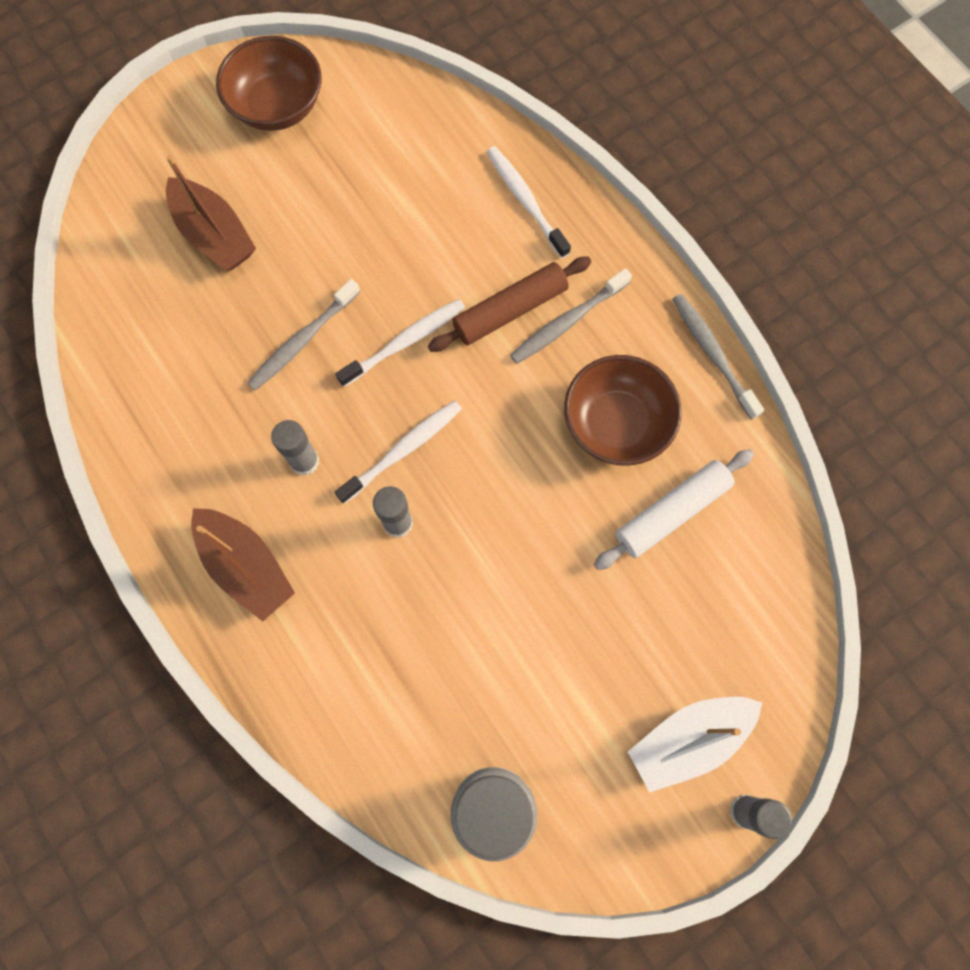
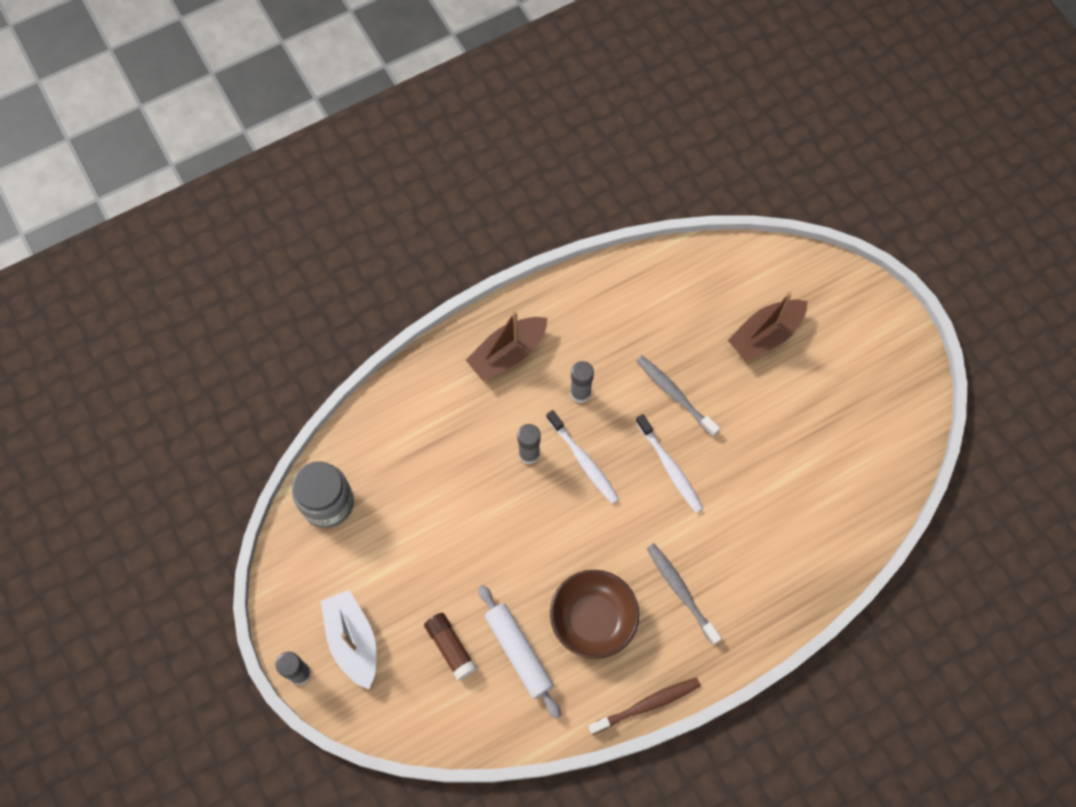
camera: 95 degrees right, 5 degrees down
(277, 106) = (881, 382): brown bowl -> none
(510, 310) = (693, 548): brown rolling pin -> none
(525, 201) = (791, 569): white toothbrush -> none
(678, 602) = (450, 647): none -> brown glue stick
(712, 354) = (647, 705): grey toothbrush -> brown toothbrush

